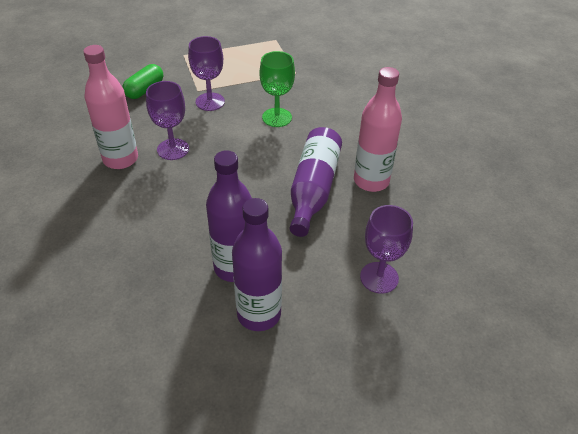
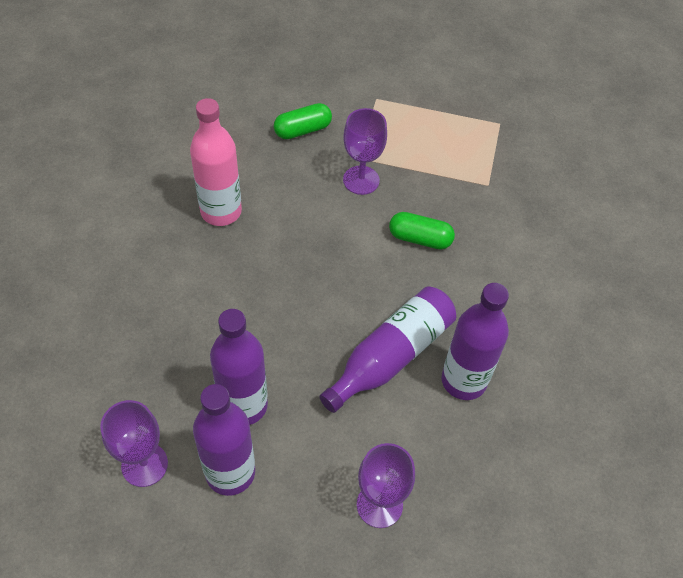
camera: 30 degrees right, 10 degrees up
(173, 149) = (280, 225): purple goblet -> purple goblet (144, 464)
(277, 117) = (420, 238): green goblet -> green capsule
(371, 181) = (463, 380): pink bottle -> purple bottle

